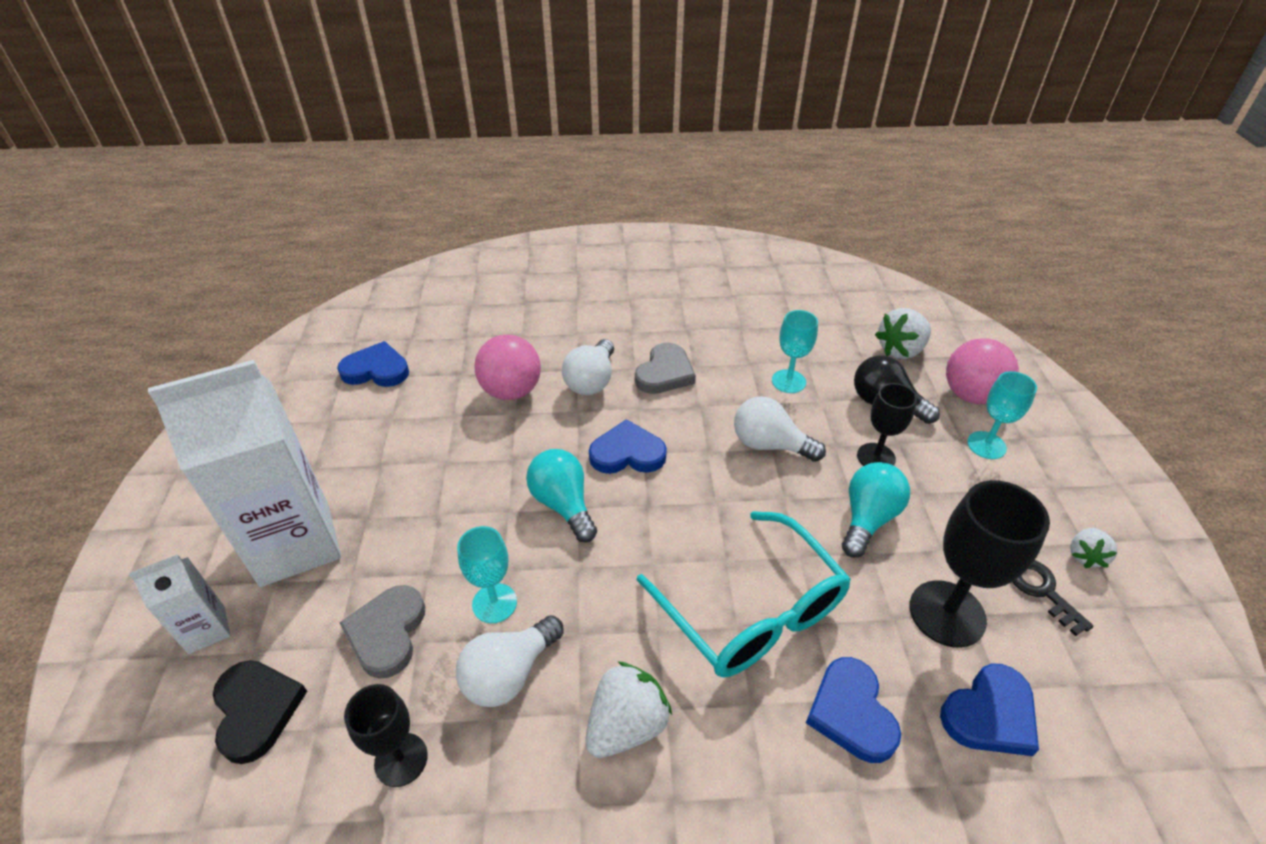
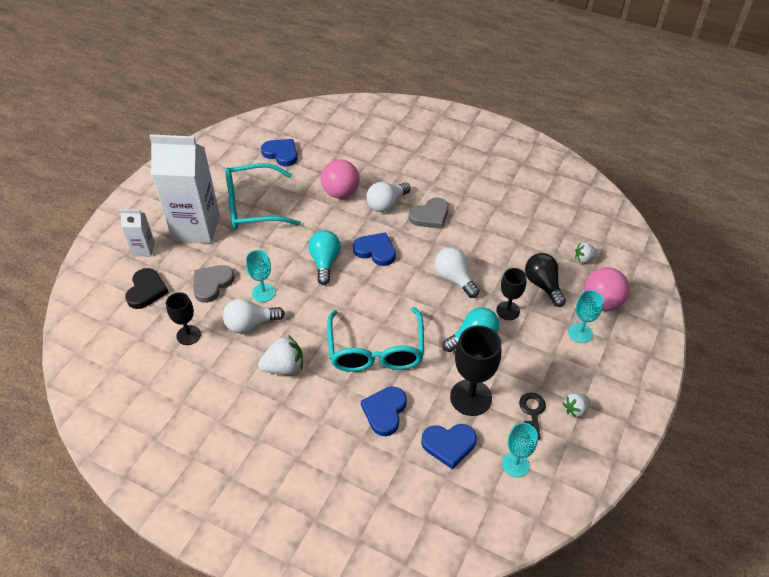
camera: 30 degrees right, 5 degrees up
(379, 466) = (253, 206): none -> turquoise glasses
(788, 381) = (497, 249): turquoise goblet -> turquoise goblet (515, 464)
(900, 350) = (584, 259): white strawberry -> white strawberry, size x0.61

